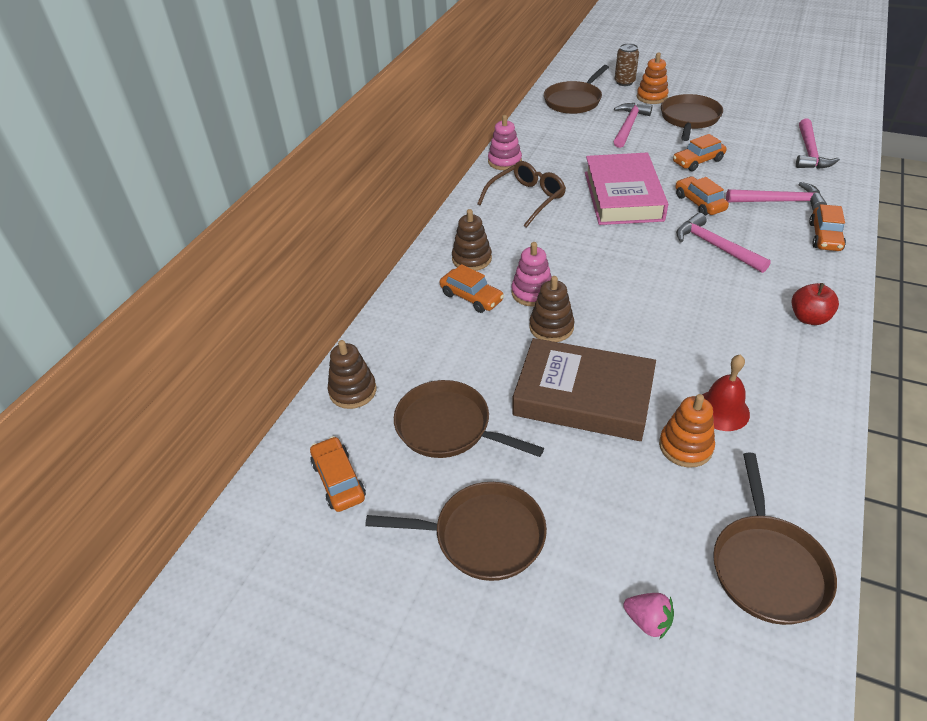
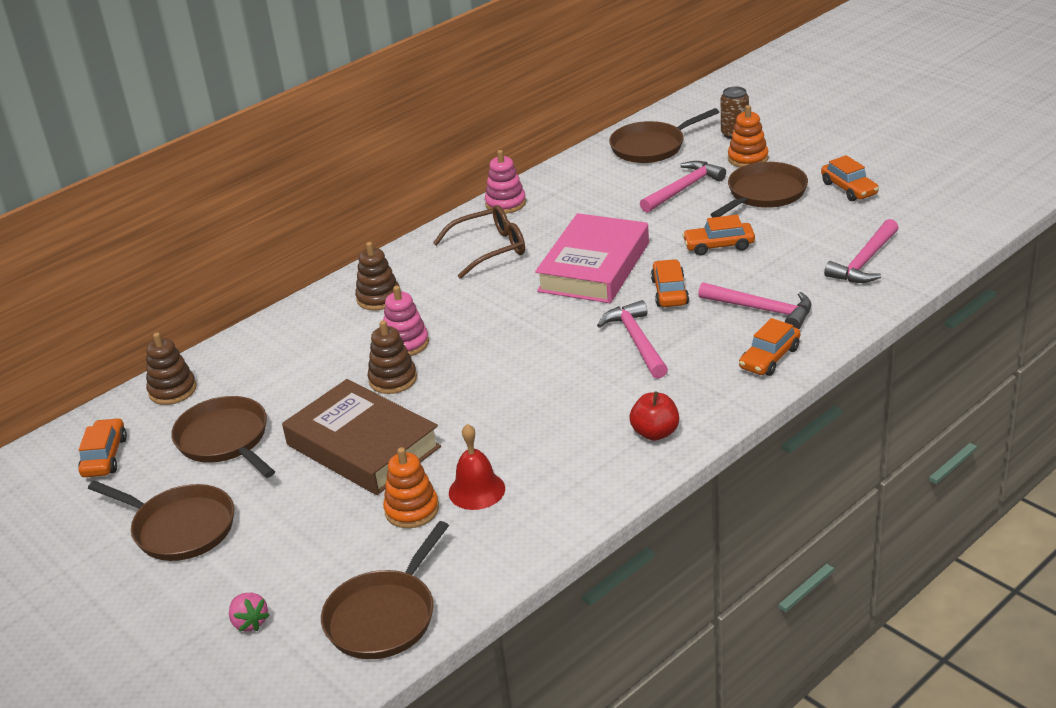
camera: 25 degrees right, 10 degrees down
(471, 297) = (345, 334): orange car -> orange car (849, 189)

